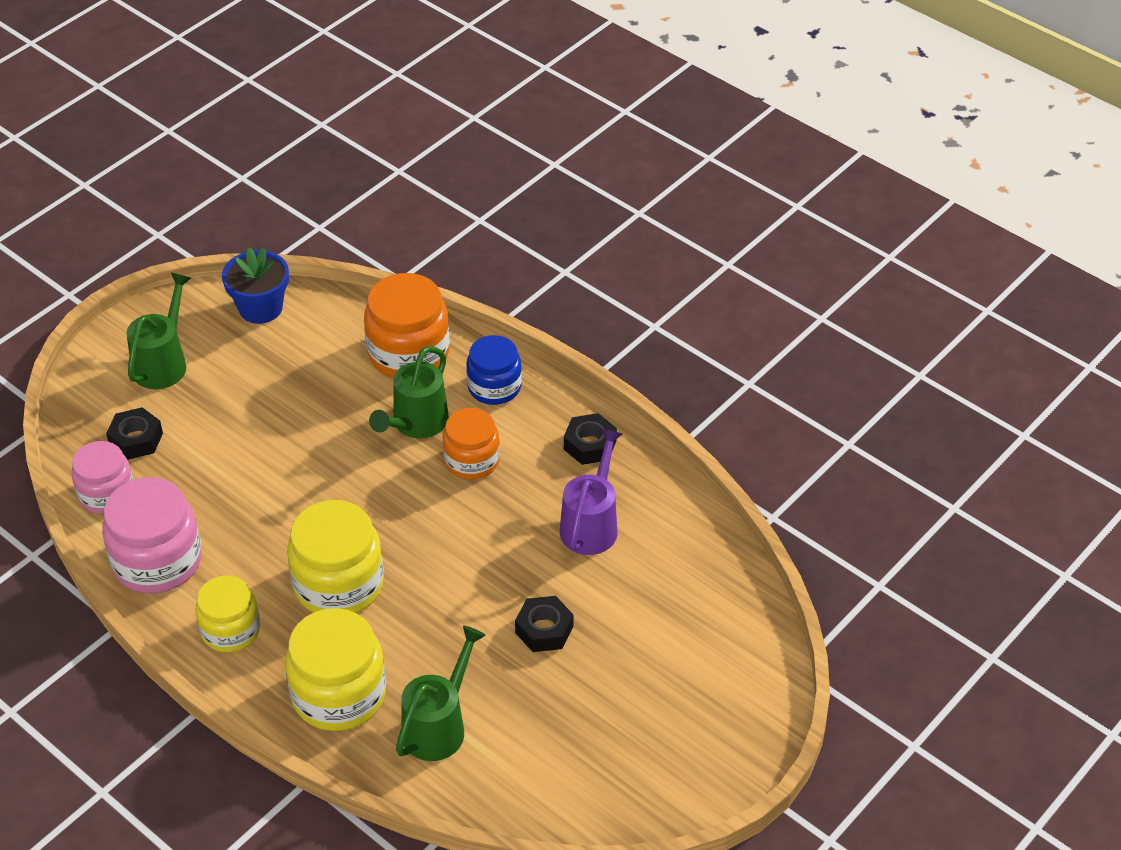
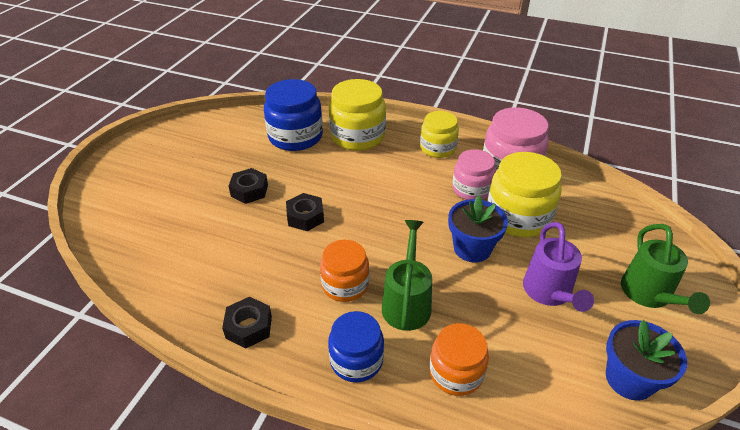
camera: 160 degrees right, 5 degrees down
(106, 494) = (579, 194): pink jar -> pink jar (471, 189)
(136, 439) = (600, 231): black nut -> black nut (305, 217)
(303, 461) = (472, 248): none -> blue flower pot
(338, 584) = (392, 183): yellow jar -> yellow jar (518, 217)
(408, 353) = (456, 372): orange jar -> orange jar, size x0.65
(439, 725) = (295, 137): green watering can -> blue jar
(591, 524) = (232, 262): purple watering can -> purple watering can (549, 293)

